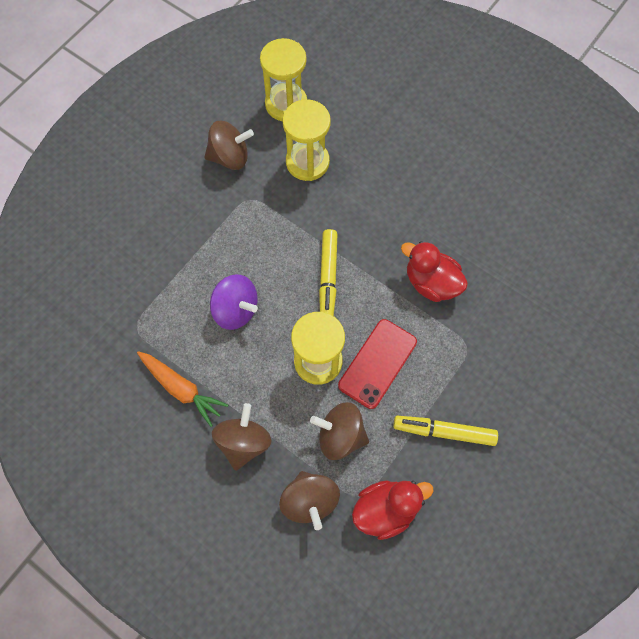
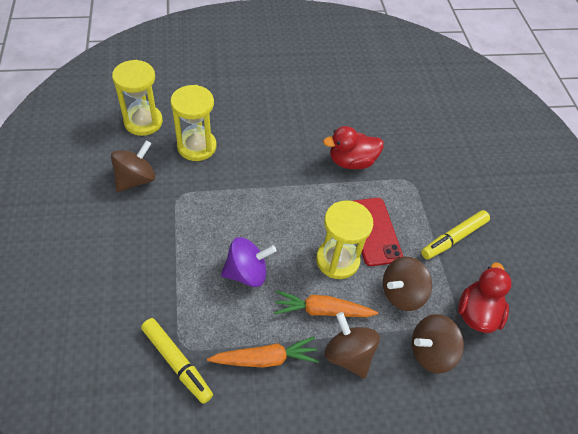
camera: 50 degrees left, 15 degrees down
(261, 391) = (322, 310): none -> orange carrot
(309, 501) = (430, 352): brown spinning top -> brown spinning top turned 135 degrees clockwise
(328, 277) = (287, 205): yellow marker -> yellow marker (177, 362)

